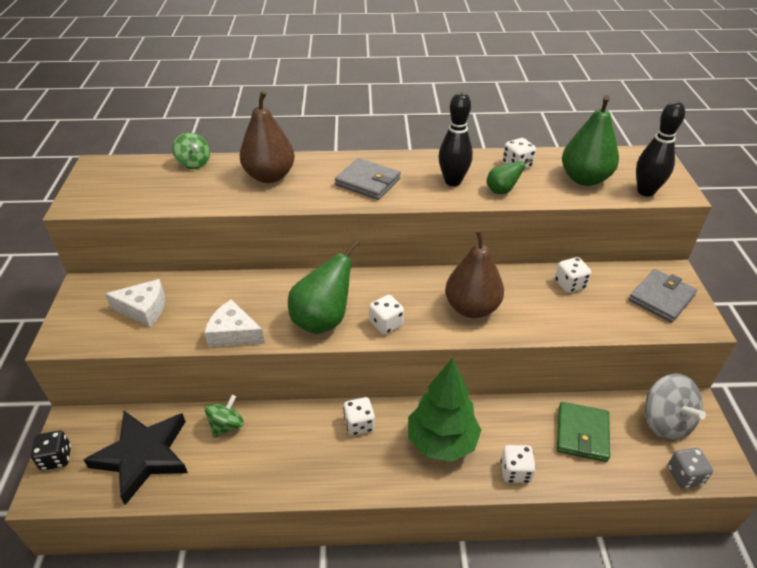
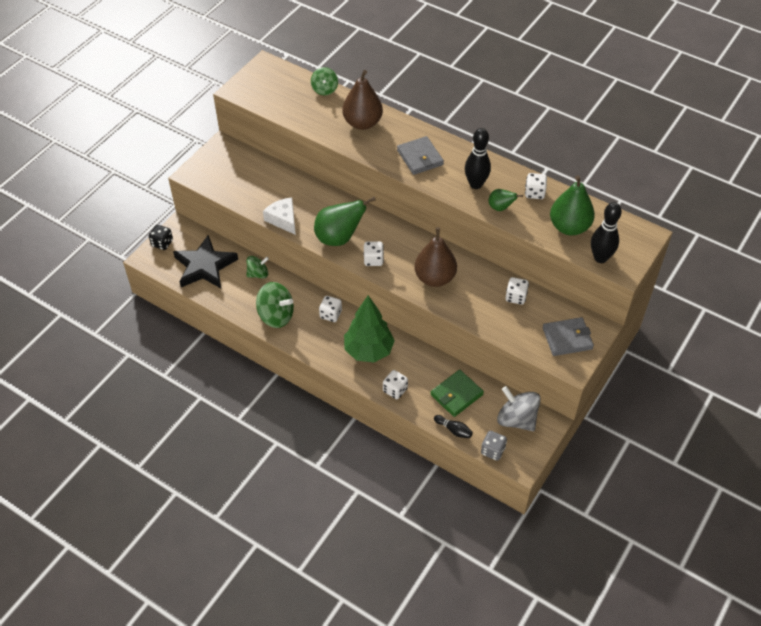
camera: 35 degrees right, 10 degrees up
(144, 309) = (245, 177): white cheese -> none
(292, 466) = (276, 316): none -> green spinning top
(623, 478) = (453, 430): none -> black bowling pin
(665, 422) = (516, 419): grey spinning top -> grey spinning top turned 120 degrees clockwise

